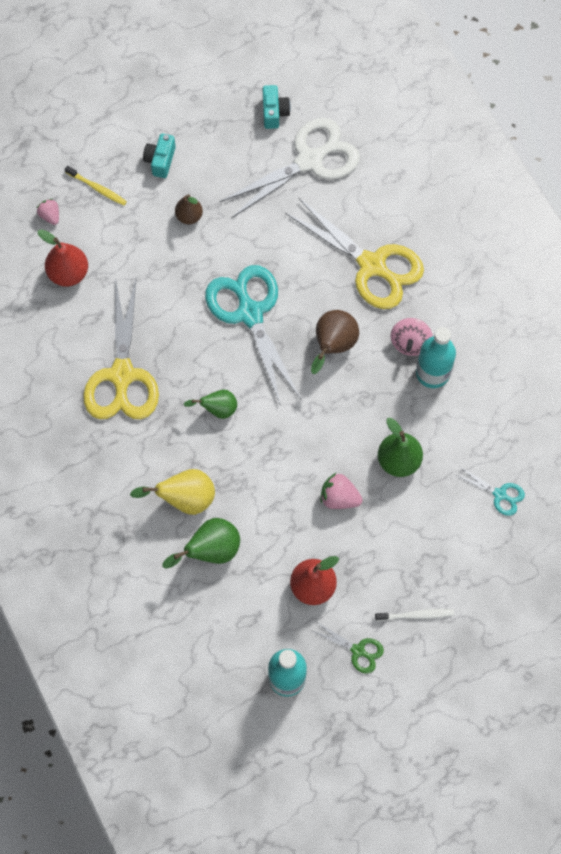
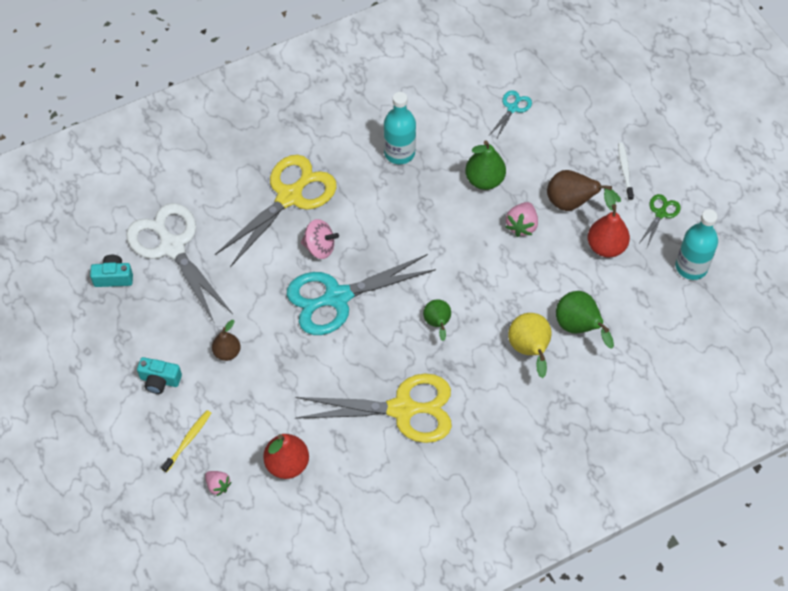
camera: 90 degrees left, 10 degrees down
(50, 216) = (218, 485): pink strawberry -> pink strawberry turned 105 degrees counterclockwise
(333, 346) = (372, 229): brown pear -> brown pear (572, 203)
(410, 343) = (370, 169): pink spinning top -> pink spinning top (320, 247)

